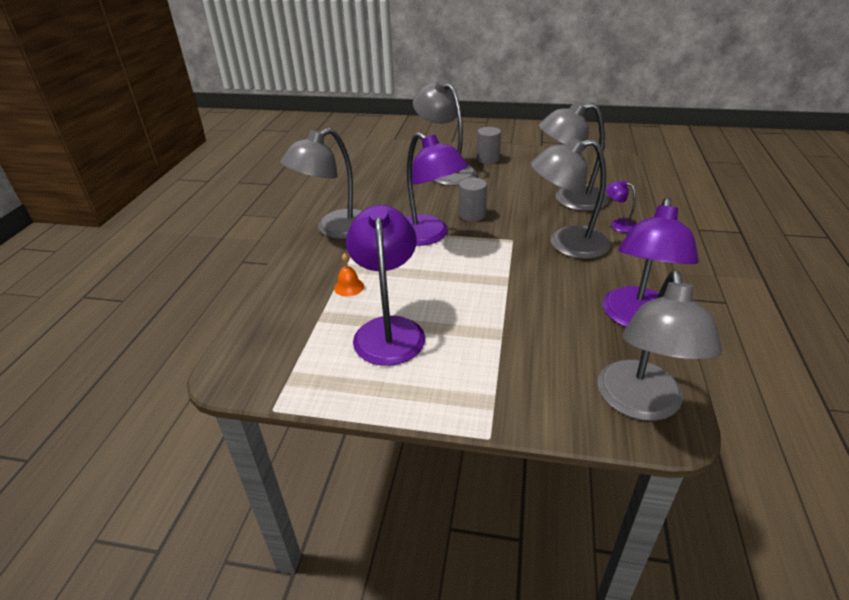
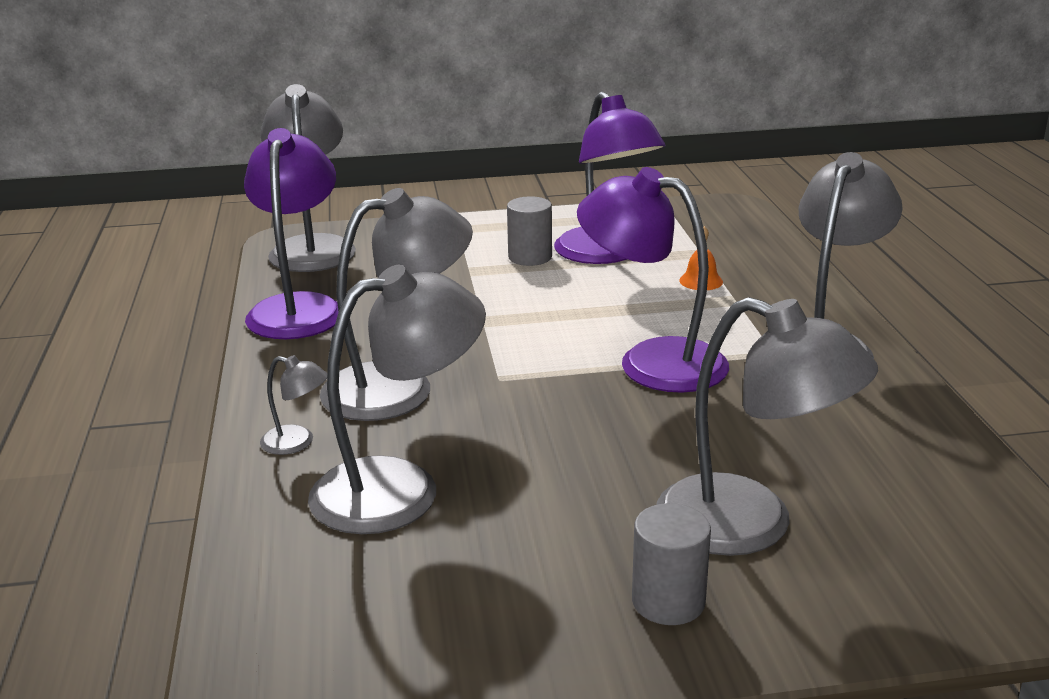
camera: 160 degrees right, 10 degrees down
(472, 215) = (600, 413): grey cylinder -> grey cylinder (530, 257)
(618, 224) = (297, 442): purple lamp -> grey lamp

